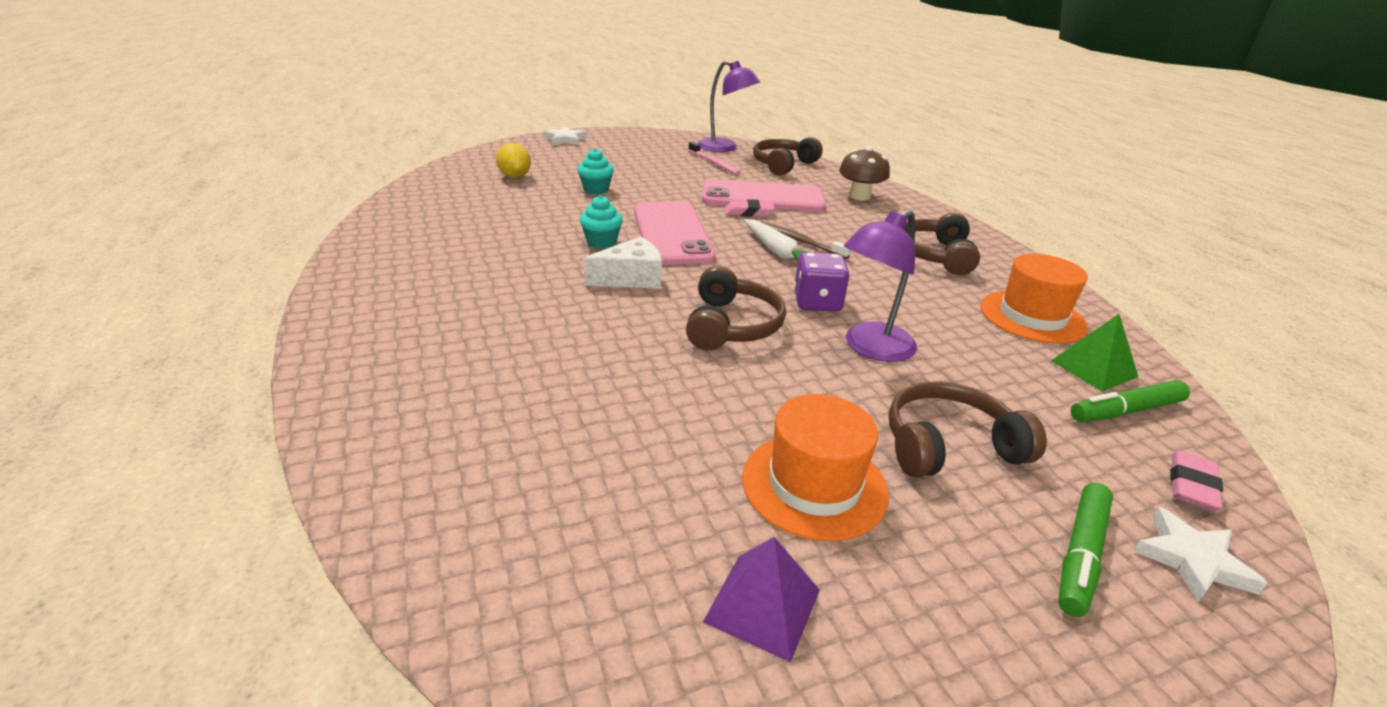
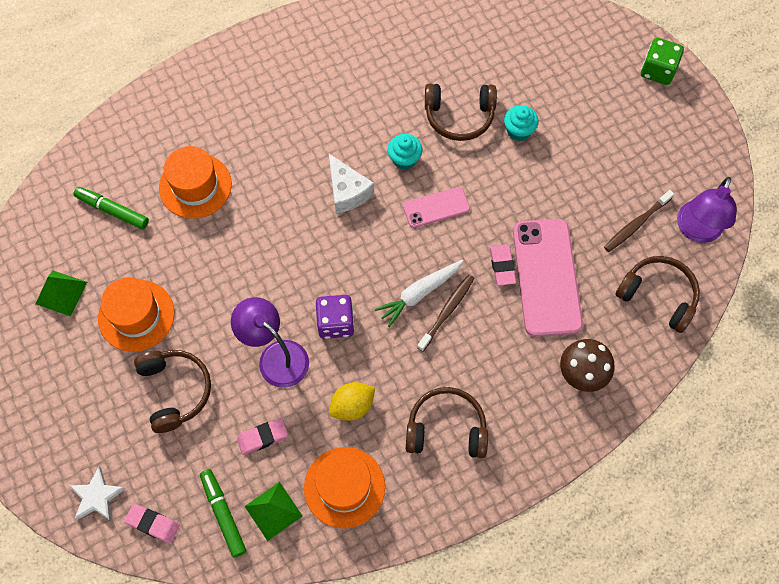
camera: 85 degrees right, 35 degrees up
(515, 176) = (530, 59): yellow lemon -> yellow lemon (352, 406)
(565, 140) = (657, 70): white star -> green dice
(569, 398) = (195, 186): none -> orange hat
(671, 233) = (436, 207): pink phone -> pink phone, size x0.53
(714, 163) = (636, 224): pink toothbrush -> brown toothbrush
(731, 325) = (290, 265): brown headphones -> brown headphones (459, 116)
(762, 605) = (61, 292): purple pyramid -> green pyramid
(994, 368) = (262, 437): none -> pink eraser
(1080, 555) = (97, 440): green marker -> green marker (113, 211)

